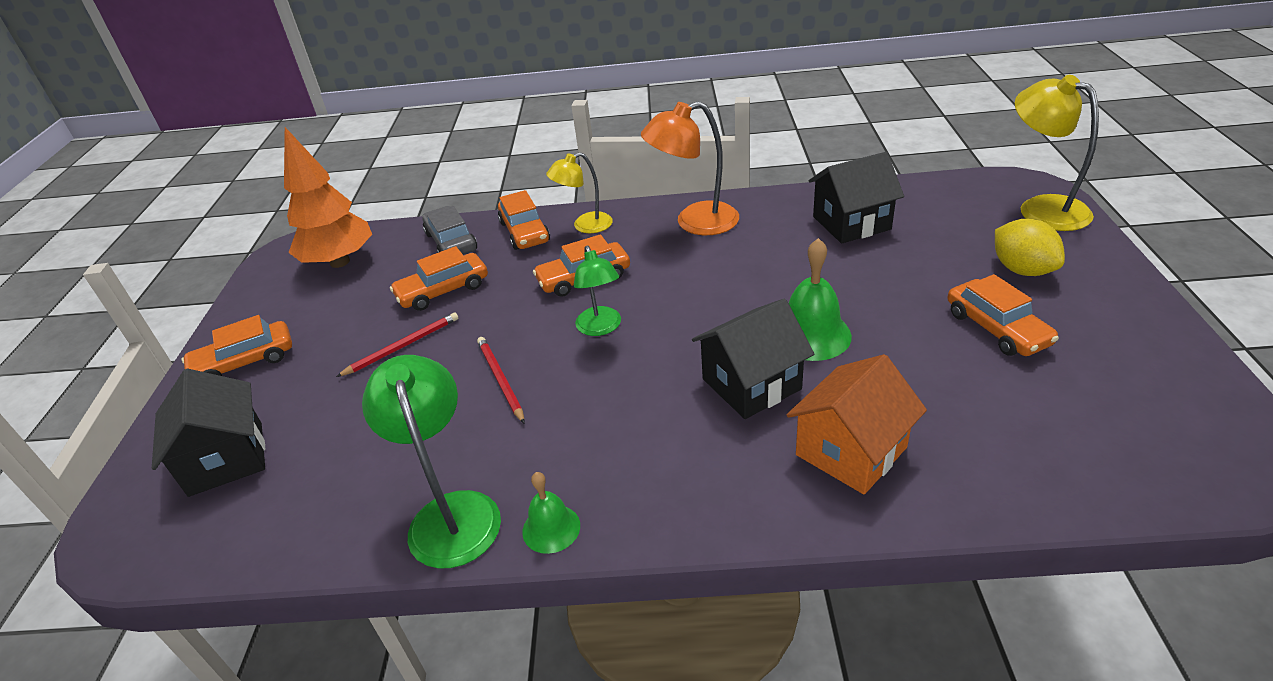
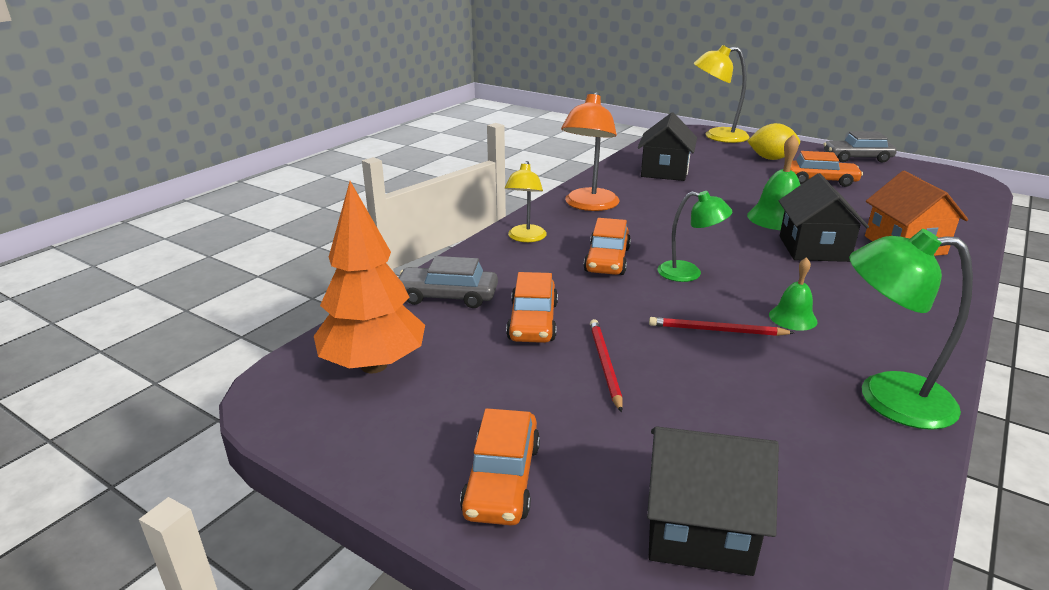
camera: 60 degrees left, 10 degrees down
(525, 232) = (491, 261): orange car -> none
(551, 528) = (929, 358): green bell -> green bell (793, 318)
(1158, 333) = (857, 158): none -> grey car

